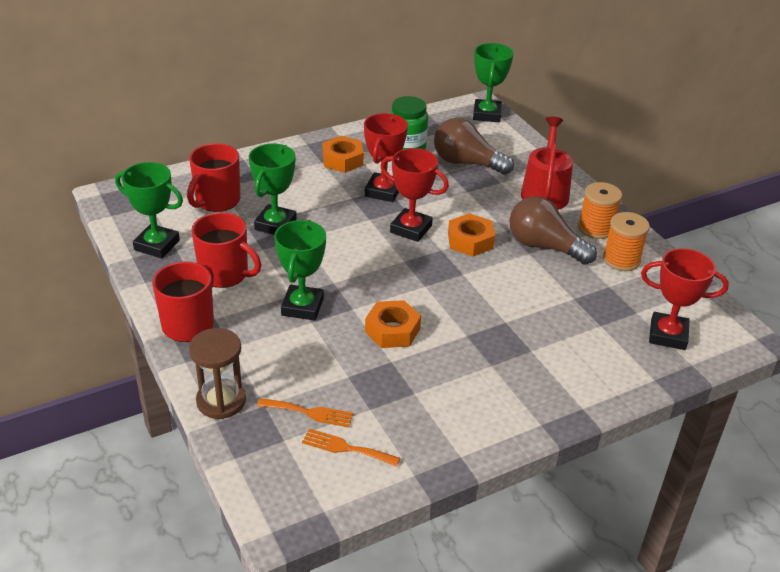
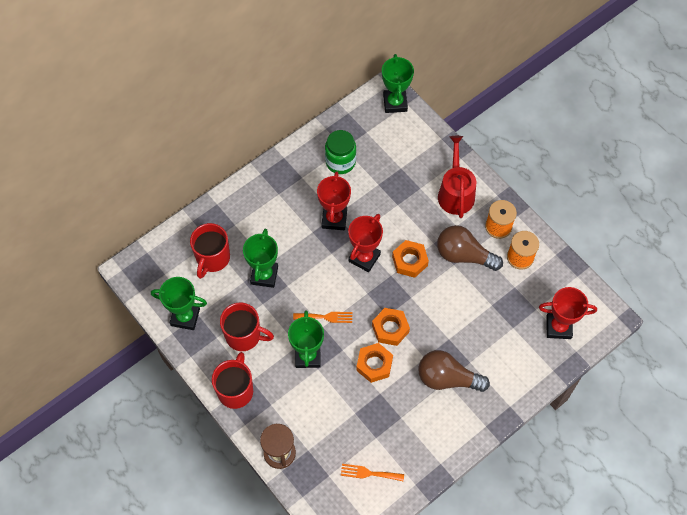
camera: 10 degrees left, 25 degrees up
(309, 413) = (338, 450): orange fork -> orange fork (326, 317)
(342, 160) = (294, 188): orange nut -> orange nut (390, 329)
(411, 229) = (364, 257): red trophy -> red trophy turned 75 degrees counterclockwise
(466, 163) = (390, 170): brown light bulb -> brown light bulb (447, 378)

